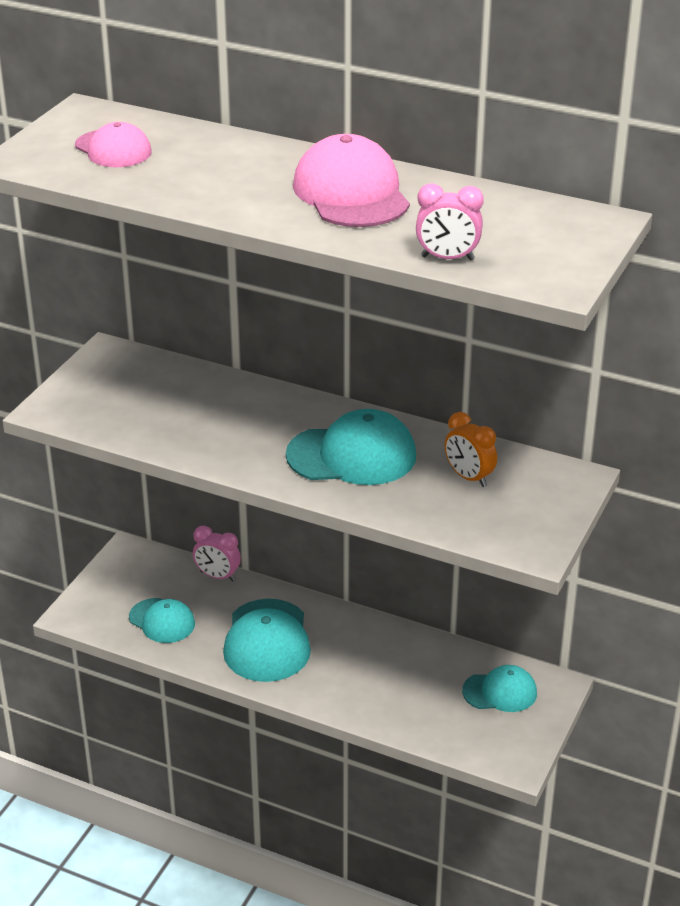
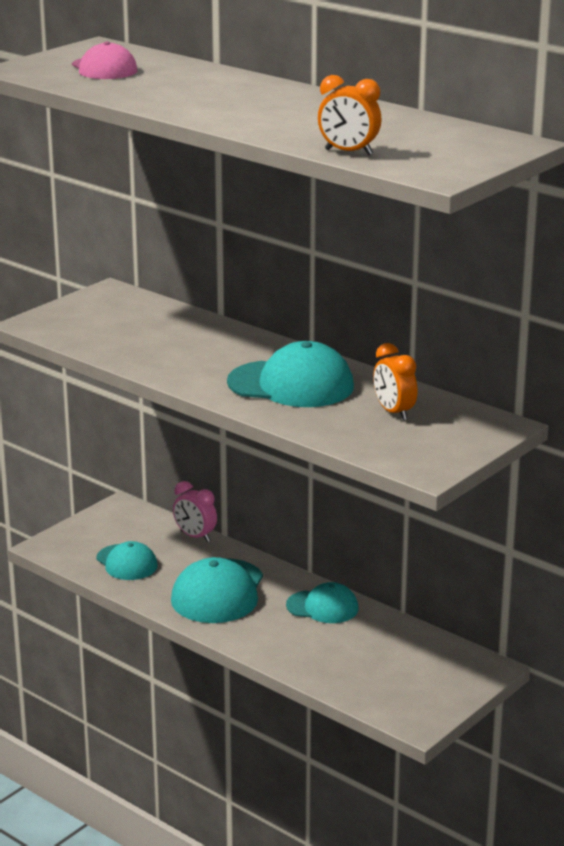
camera: 15 degrees right, 10 degrees down
(351, 193) = (293, 109): pink cap -> none
(447, 258) = (348, 152): pink clock -> orange clock
(500, 692) = (427, 664): turquoise cap -> turquoise cap (322, 607)

